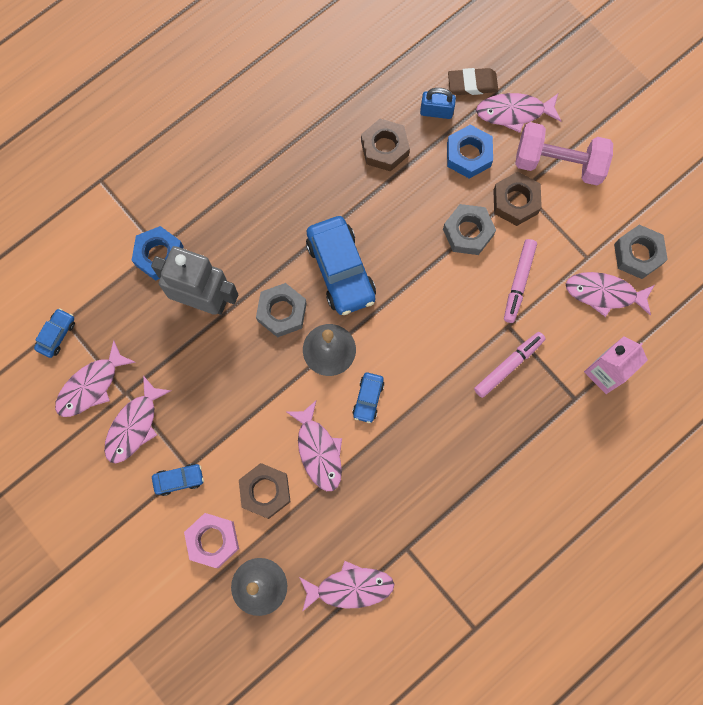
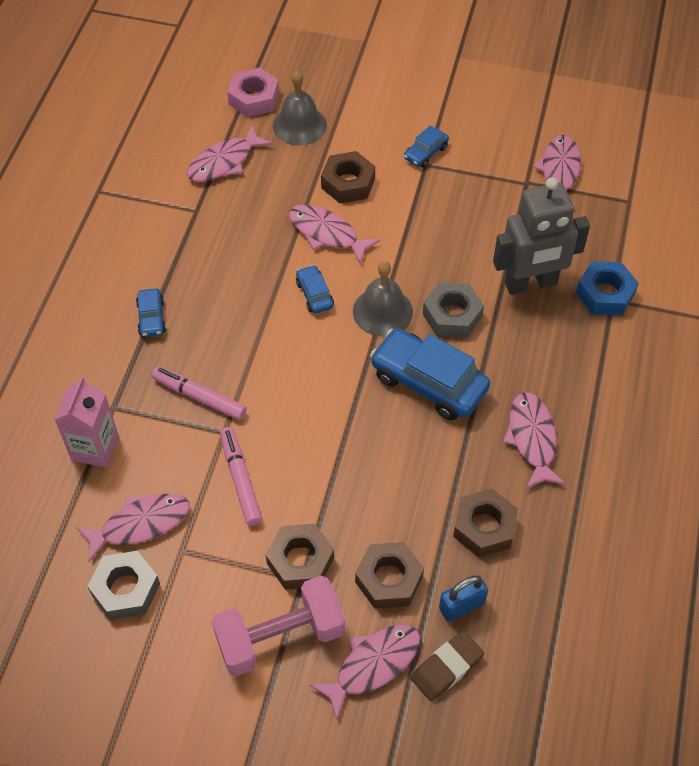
camera: 145 degrees right, 20 degrees down
(56, 335) = (625, 188): blue car -> blue car (151, 318)
(134, 425) = (497, 166): pink fish -> pink fish (532, 438)
(213, 540) = (362, 132): pink nut -> pink nut (254, 98)
(468, 155) = (389, 579): blue nut -> brown nut
(468, 232) = (329, 496): grey nut -> none
(508, 366) = (199, 397): pink marker -> pink marker turned 105 degrees clockwise

